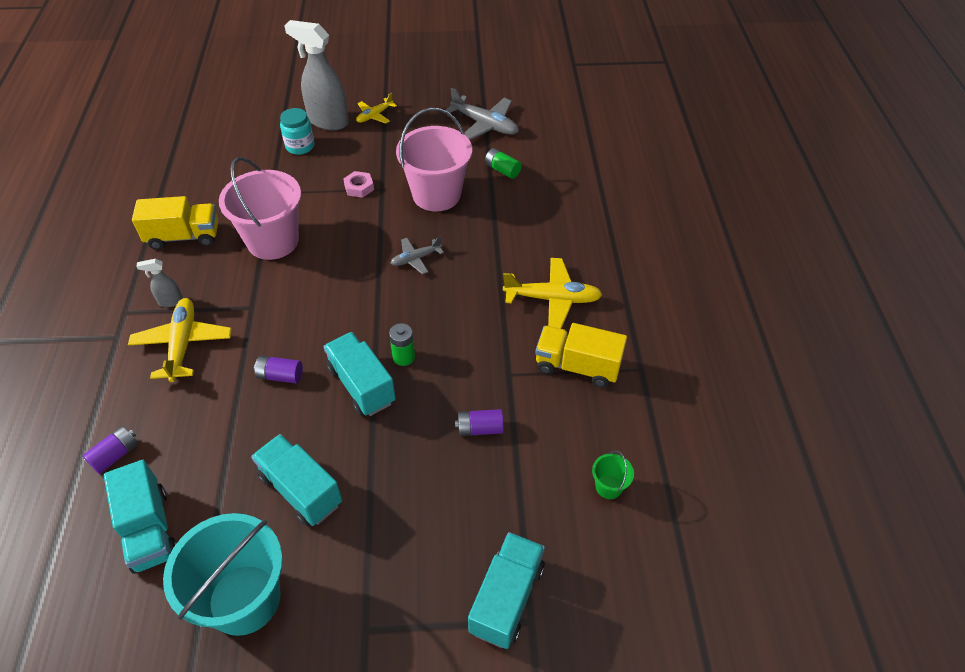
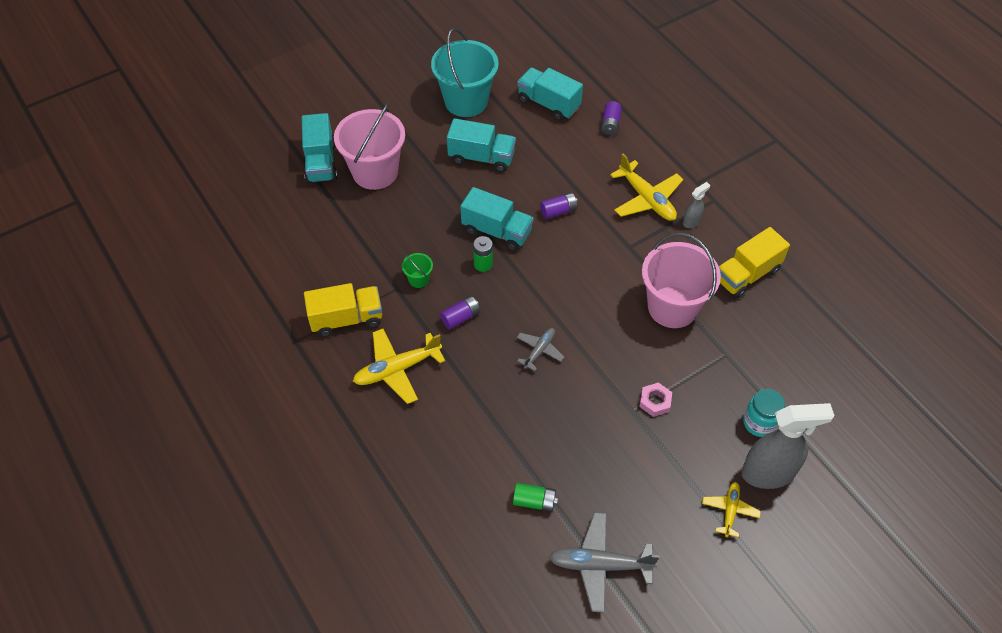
camera: 150 degrees right, 5 degrees up
(436, 195) = (576, 432): pink bucket -> pink bucket (375, 172)
(479, 429) = (393, 241): purple battery -> purple battery (460, 317)
(608, 487) = (285, 246): green bucket -> green bucket (419, 279)

